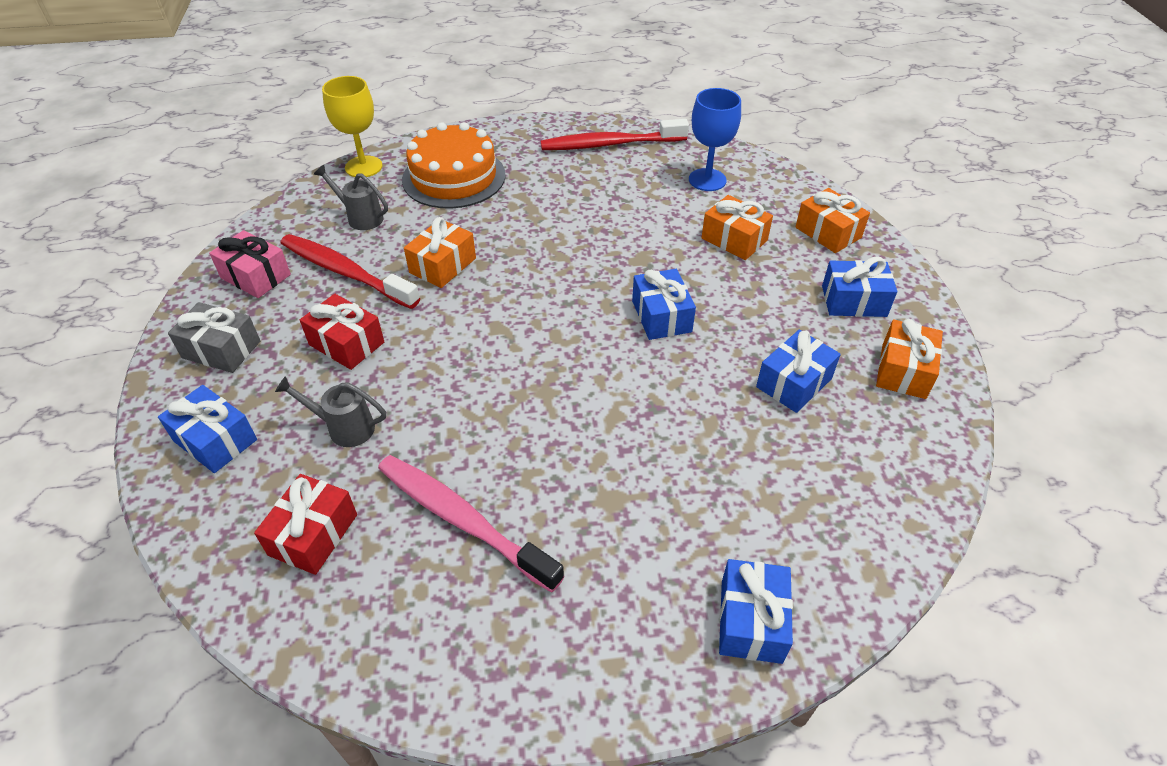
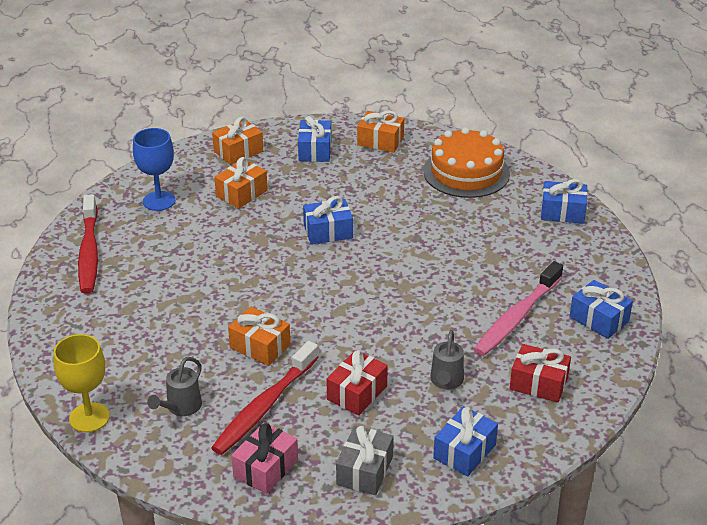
camera: 90 degrees left, 10 degrees down
(454, 177) = (123, 350): orange cake -> orange cake (466, 172)
(794, 383) = (392, 182): blue gift -> blue gift (599, 319)

